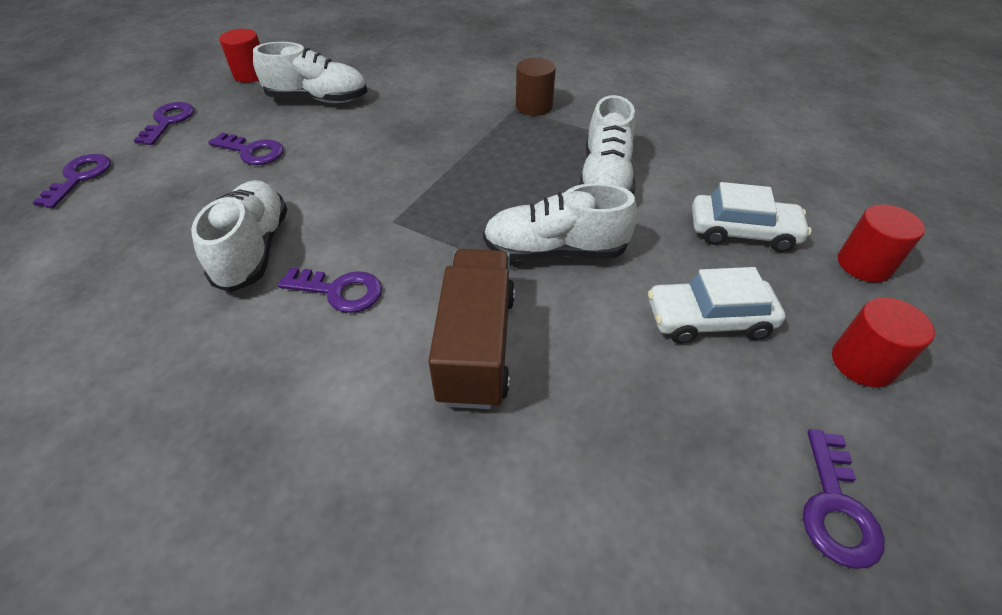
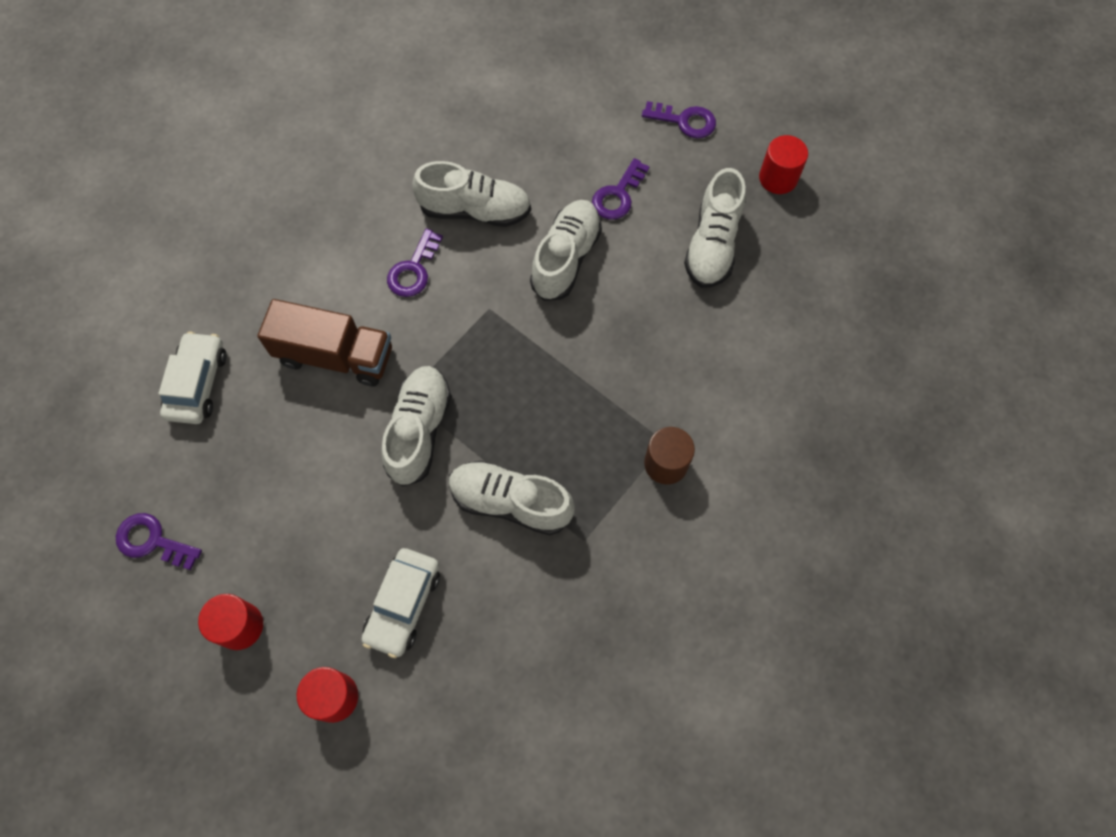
camera: 100 degrees right, 20 degrees up
(80, 177) = (599, 76): purple key -> none
(328, 176) = (566, 258): none -> white shoe
(708, 320) = (312, 527): white car -> white car (197, 384)

